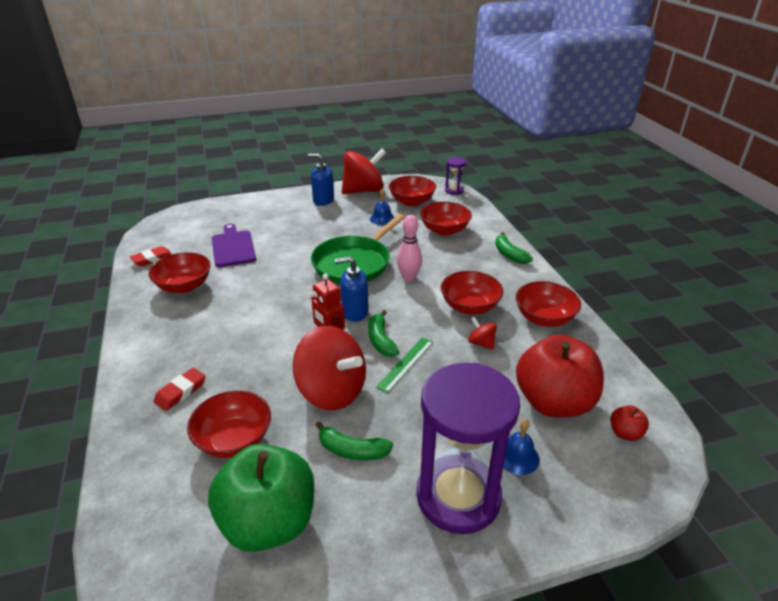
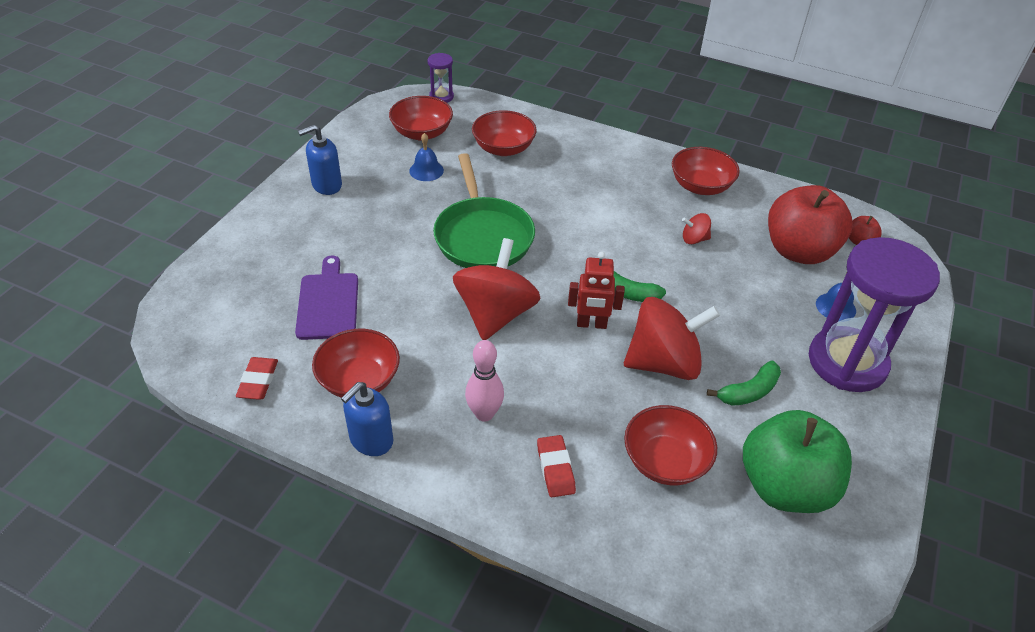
camera: 50 degrees left, 10 degrees up
(233, 247) = (328, 302): purple cutting board -> purple cutting board turned 60 degrees clockwise
(354, 312) = (565, 283): blue soap dispenser -> blue soap dispenser (371, 440)
(363, 191) = (350, 147): red spinning top -> red spinning top (495, 314)
(405, 364) = (674, 297): green ruler -> none
(409, 278) = (553, 218): pink bowling pin -> pink bowling pin (484, 414)
(470, 306) = (639, 212): red bowl -> none
(509, 254) = (592, 141): green banana -> none

